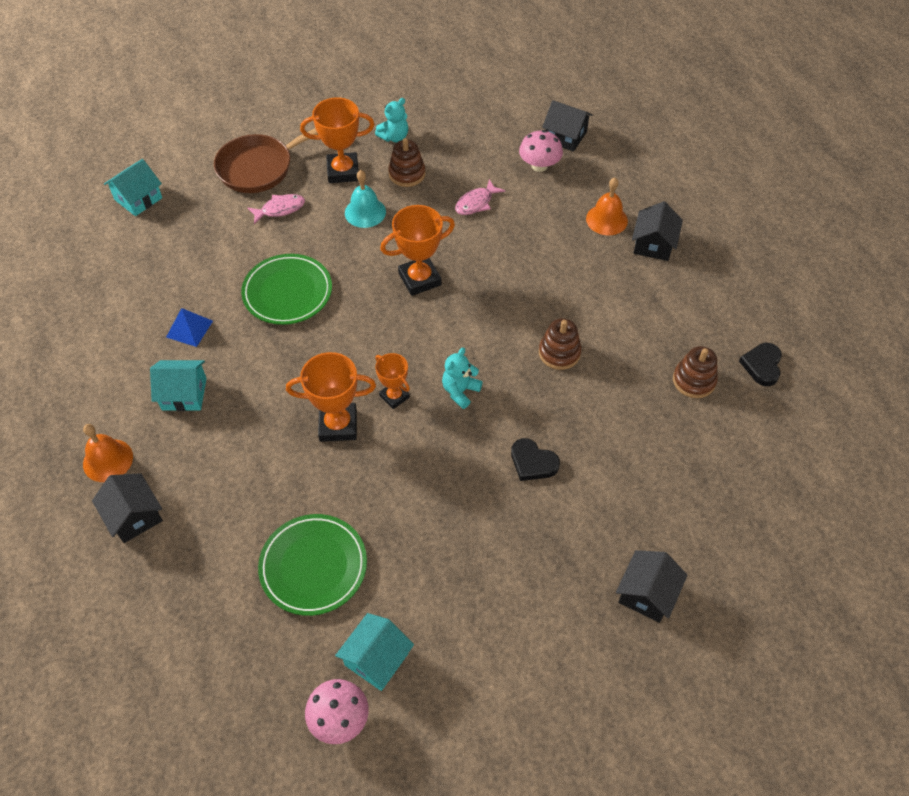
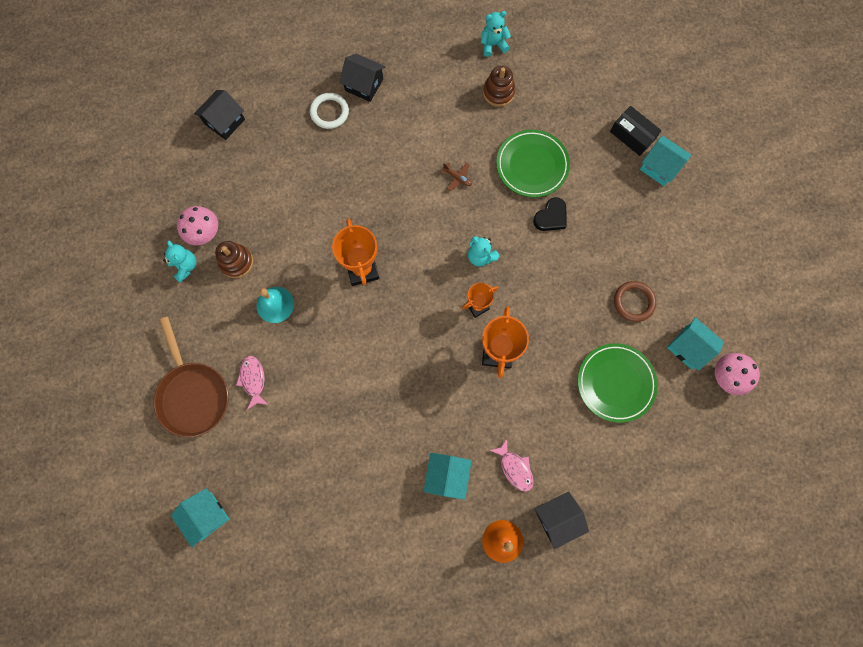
camera: 80 degrees left, 20 degrees up
(189, 329) = (378, 469): blue pyramid -> none
(287, 292) = (354, 381): green plate -> green plate (532, 165)
(343, 171) = (219, 318): orange trophy -> none
(431, 578) = (633, 302): none -> brown ring
(476, 203) = (286, 210): pink fish -> pink fish (515, 468)
(539, 166) = (255, 150): pink mushroom -> pink mushroom (204, 232)
(559, 353) = (457, 178): brown stacking toy -> brown plane
(606, 219) = (329, 112): orange bell -> white ring
(647, 594) = (660, 167): black house -> turquoise house
(686, 551) = (632, 135): none -> black box
(762, 365) = (493, 45): black heart -> turquoise teddy bear

